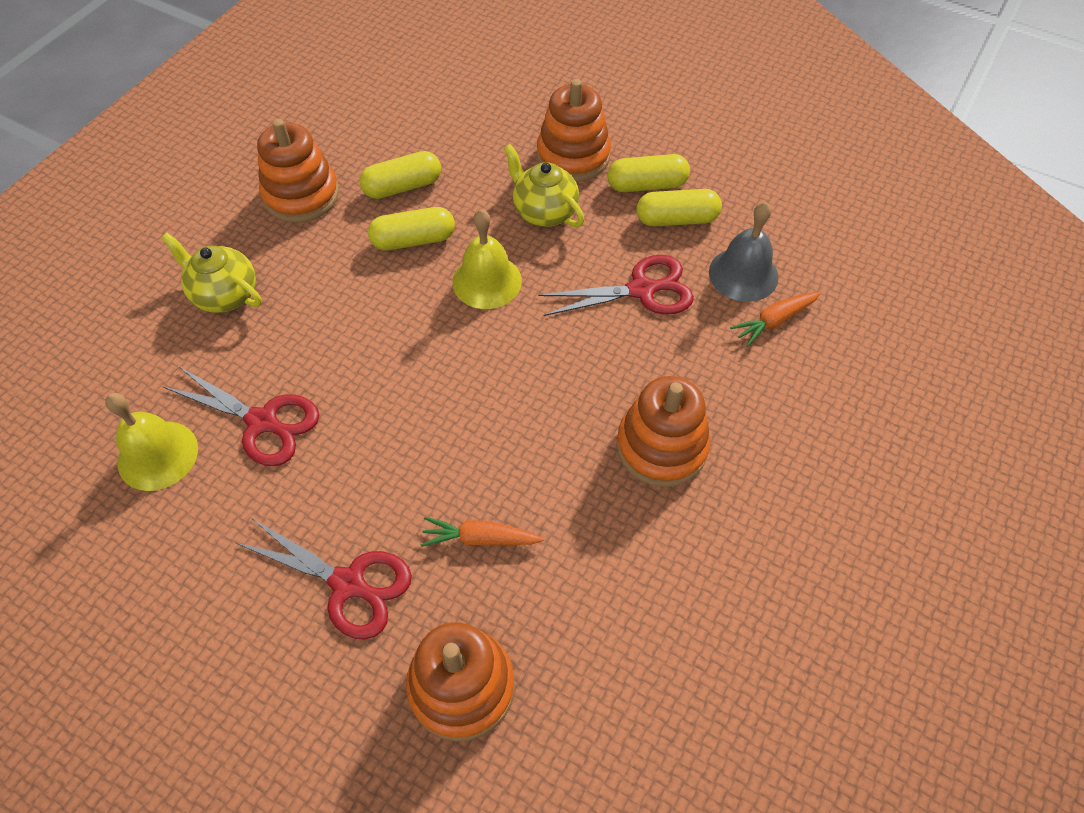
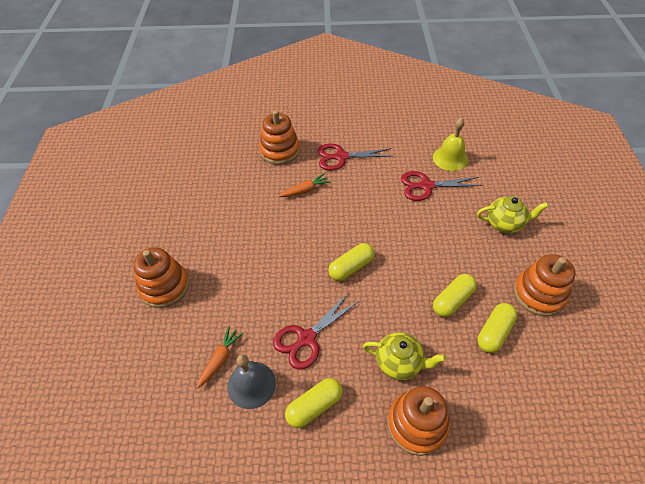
camera: 150 degrees right, 5 degrees down
(487, 281) = (393, 297): yellow bell -> none
(647, 185) = (350, 427): yellow capsule -> yellow capsule (351, 267)
(661, 447) = (251, 258): orange stacking toy -> orange stacking toy (164, 286)

